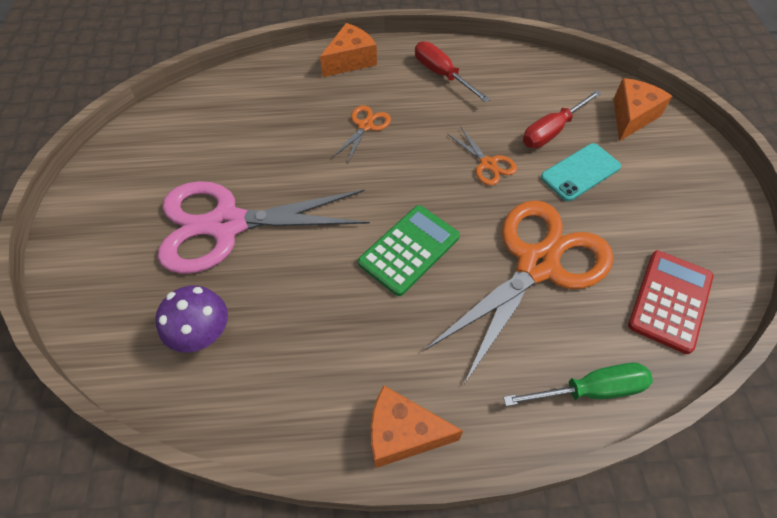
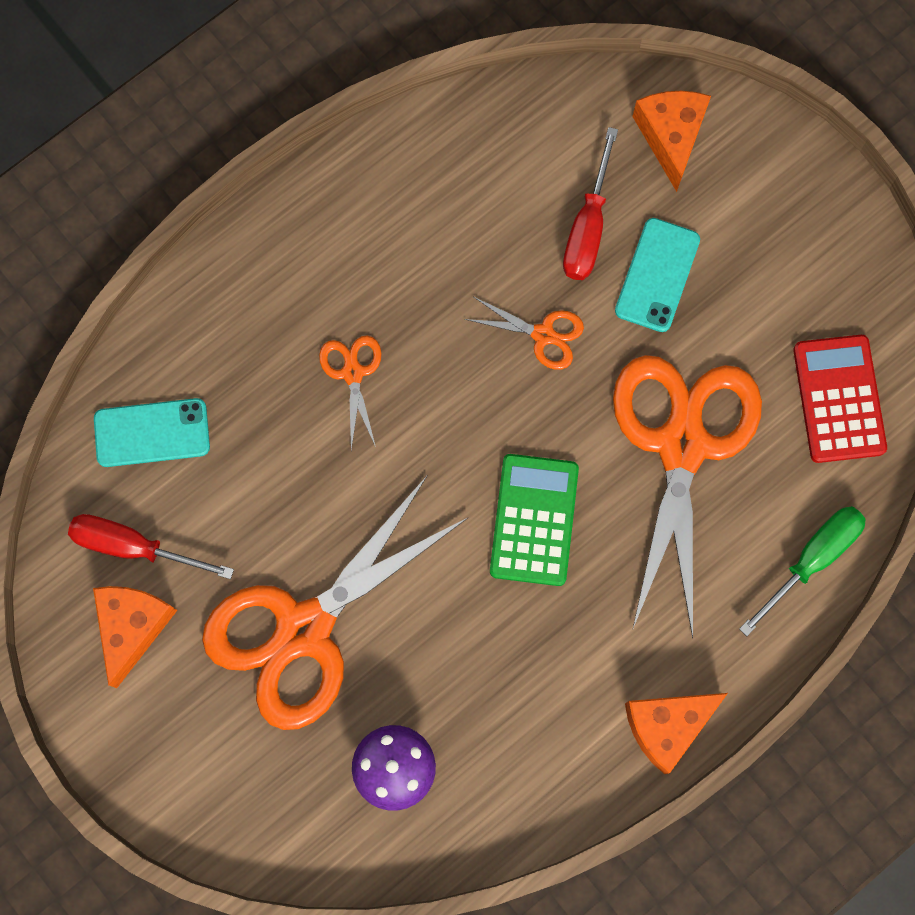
camera: 35 degrees left, 20 degrees up
(227, 225) = (304, 629): pink scissors -> orange scissors
(242, 97) = (152, 433): none -> turquoise phone
(350, 60) = (244, 269): orange cheese -> orange cheese (132, 627)
(442, 74) = (387, 215): red screwdriver -> red screwdriver (133, 546)

